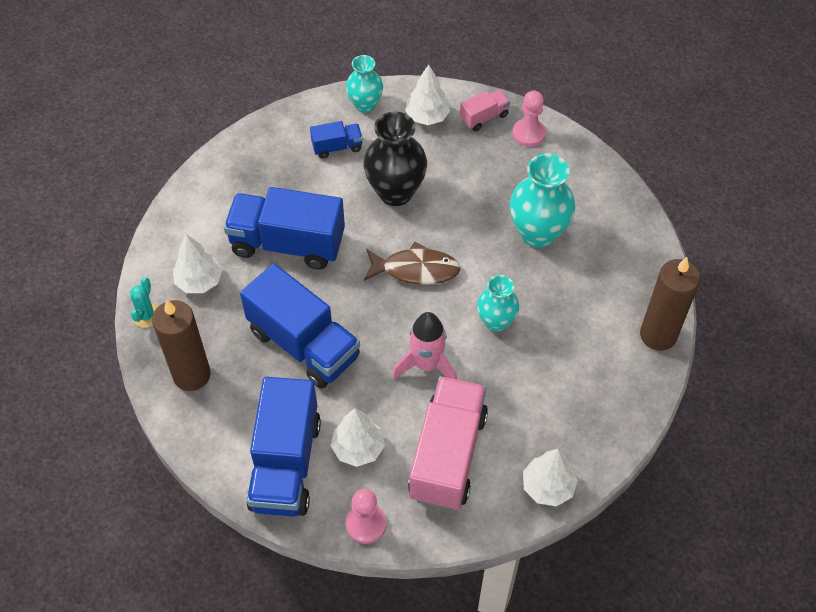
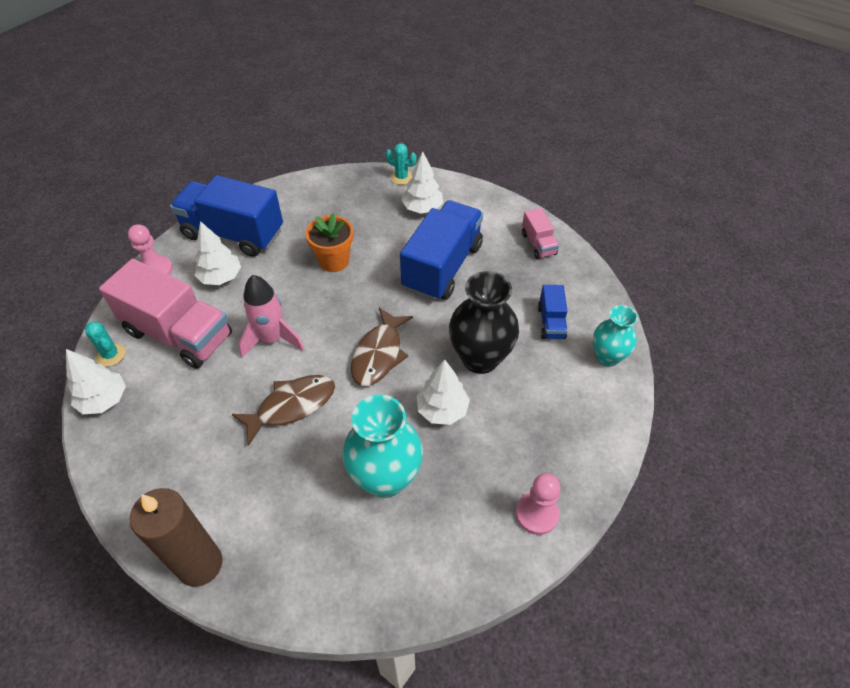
camera: 105 degrees right, 5 degrees down
(192, 375) = (337, 194): brown candle -> none
(304, 344) = (334, 261): blue truck -> orange flower pot
(427, 116) = (581, 411): white tree -> white tree (442, 410)
(484, 117) = (572, 470): pink truck -> pink truck (538, 244)
(494, 509) = (111, 355): none -> turquoise cactus
(496, 322) = (291, 406): turquoise vase -> brown fish

